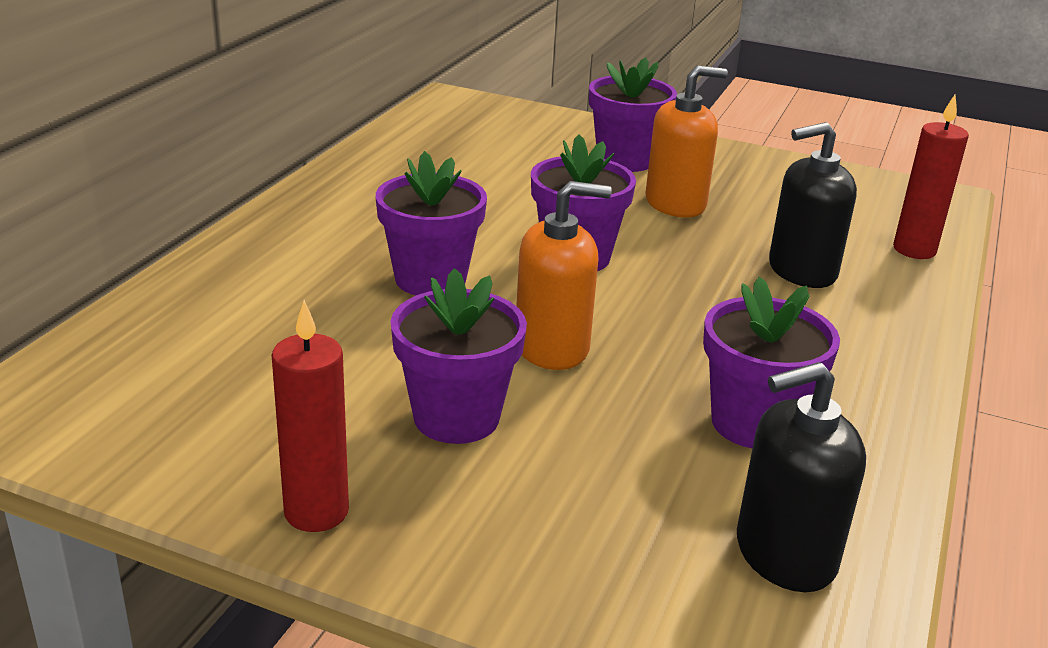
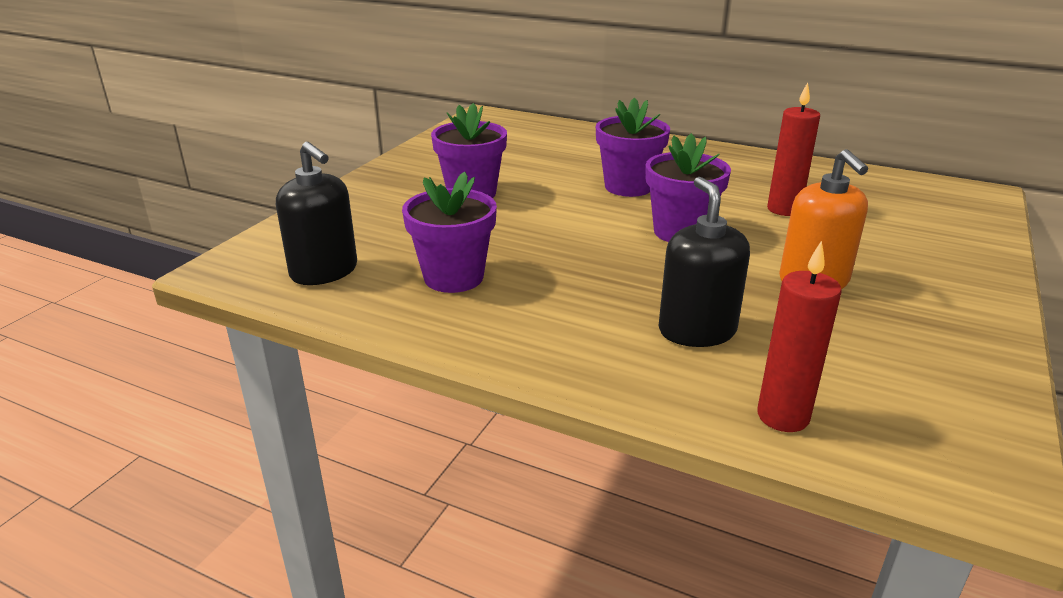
camera: 95 degrees right, 0 degrees up
(316, 512) = (401, 167): red candle -> red candle (784, 209)
(552, 347) = (547, 219): orange soap dispenser -> none
(625, 160) = (904, 263): purple flower pot -> none
(784, 554) = (324, 271): black soap dispenser -> black soap dispenser turned 150 degrees clockwise

